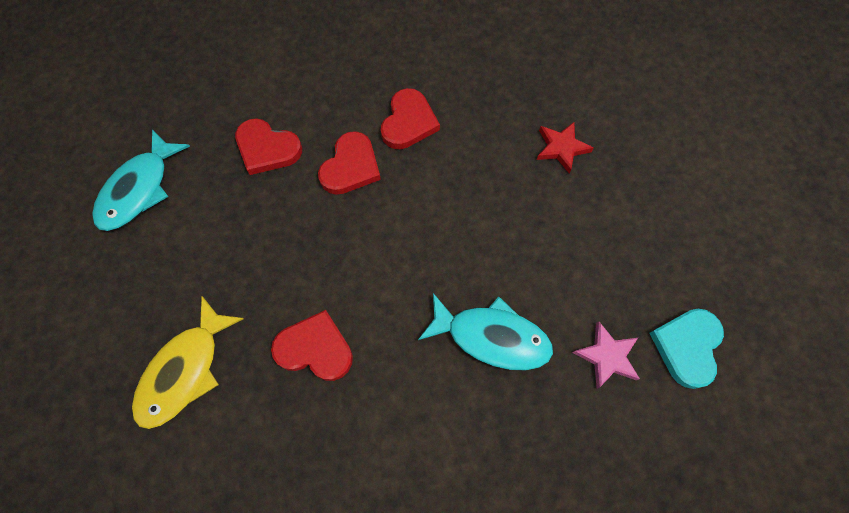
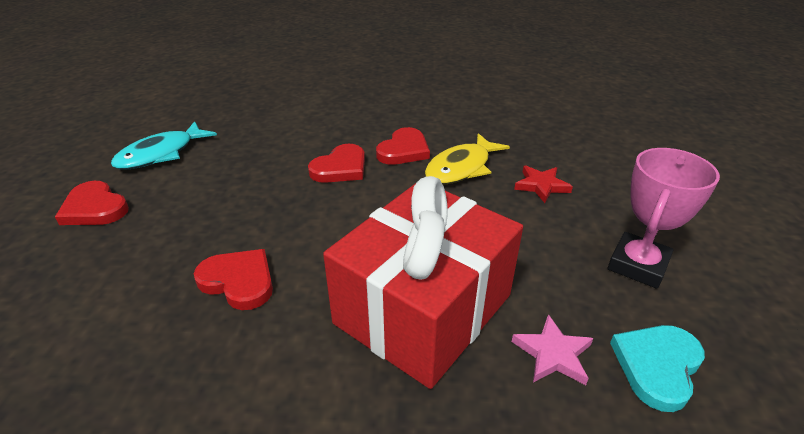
camera: 15 degrees right, 30 degrees down
(185, 370) = (110, 272): yellow fish -> yellow fish (461, 168)
(267, 149) = (277, 148): red heart -> red heart (94, 208)
(491, 337) = (423, 309): turquoise fish -> red gift
(662, 237) = (638, 265): none -> pink trophy

